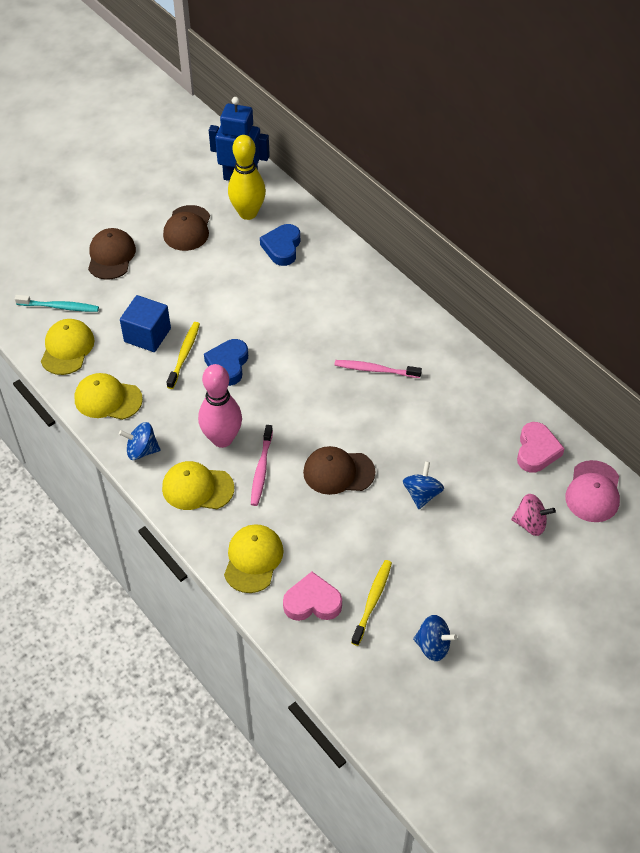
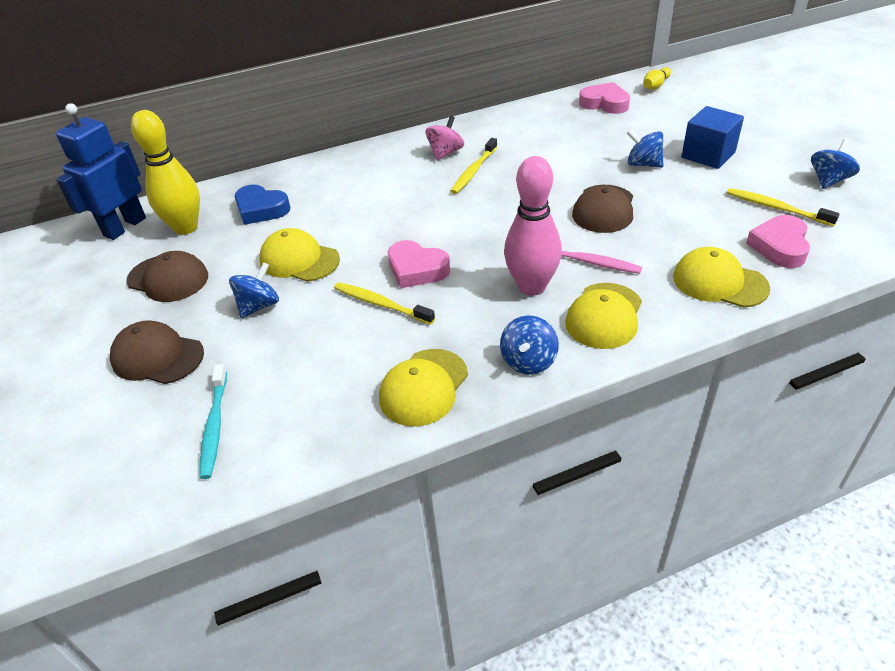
camera: 70 degrees left, 10 degrees down
(59, 307) = (214, 426): turquoise toothbrush -> turquoise toothbrush turned 150 degrees clockwise
(67, 348) = (304, 425): yellow cap -> yellow cap (299, 260)
(147, 335) = (328, 335): blue cube -> blue cube (708, 155)
(169, 288) = (259, 306): none -> blue spinning top
(228, 365) = (417, 269): blue heart -> pink heart
(375, 370) = (473, 171): pink toothbrush -> yellow toothbrush
(530, 523) = (686, 116): pink spinning top -> pink spinning top (445, 153)
(593, 492) = (655, 86): pink cap -> yellow bowling pin

